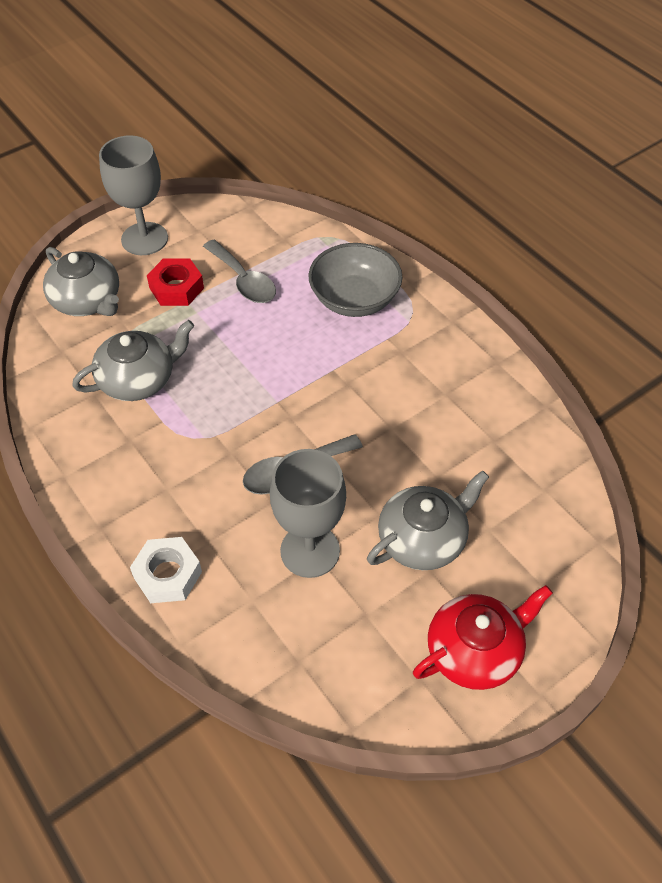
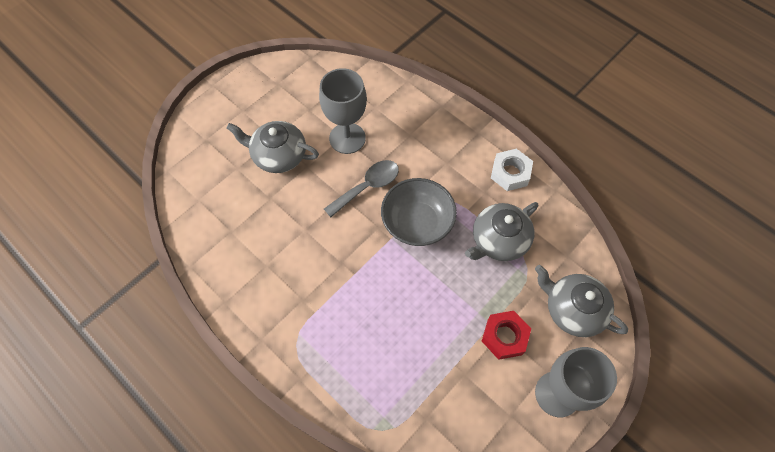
camera: 170 degrees right, 10 degrees up
(168, 574) = (427, 113): white nut -> white nut (510, 173)
(243, 280) = (449, 356): grey spoon -> none
(354, 299) = (348, 350): grey bowl -> grey bowl (417, 222)
(423, 539) = (278, 155): grey teapot -> grey teapot turned 60 degrees clockwise
(475, 651) = (247, 100): red teapot -> none

